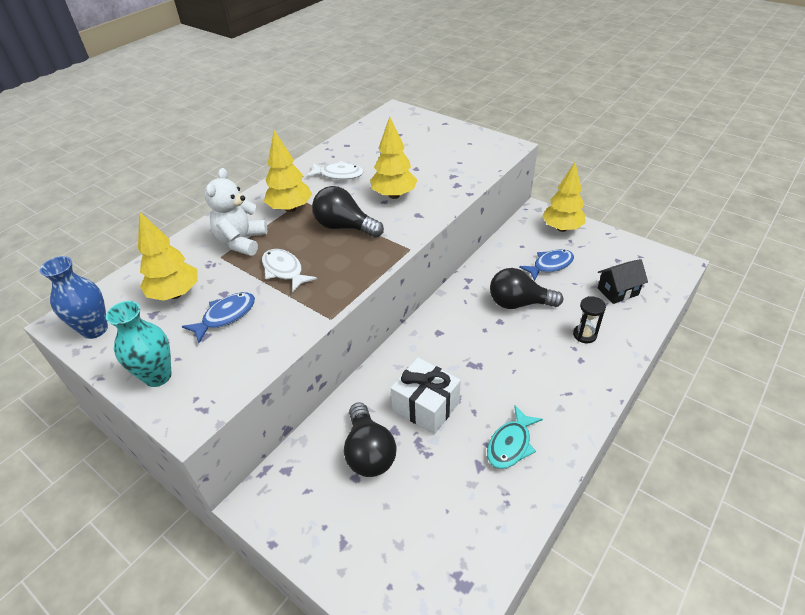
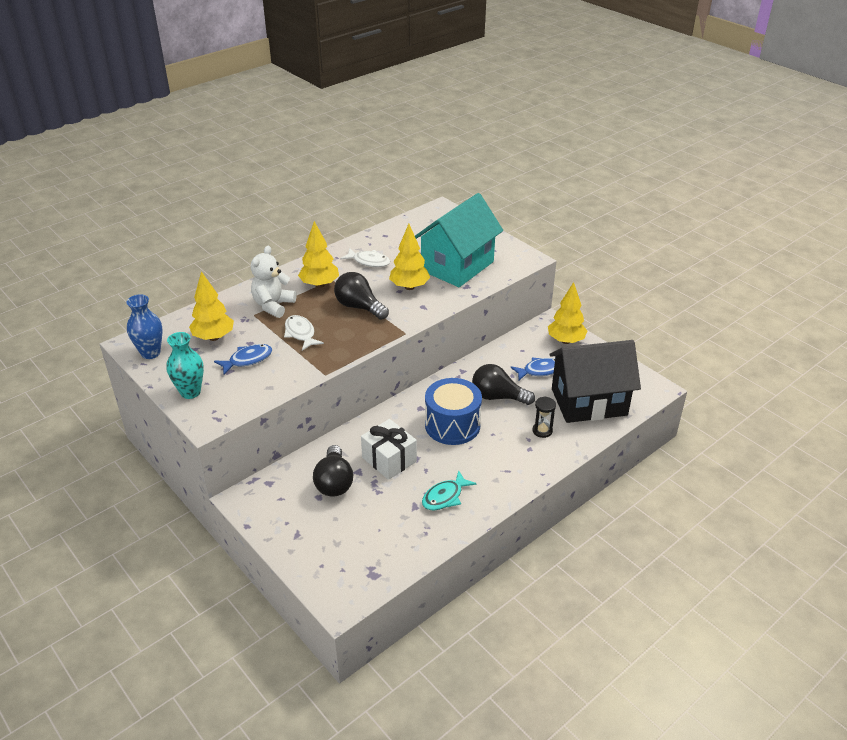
camera: 10 degrees right, 5 degrees down
(437, 165) = (457, 266): none -> turquoise house
(483, 347) = (452, 425): none -> blue drum
(618, 291) = (589, 402): black house -> black house, size x2.27

